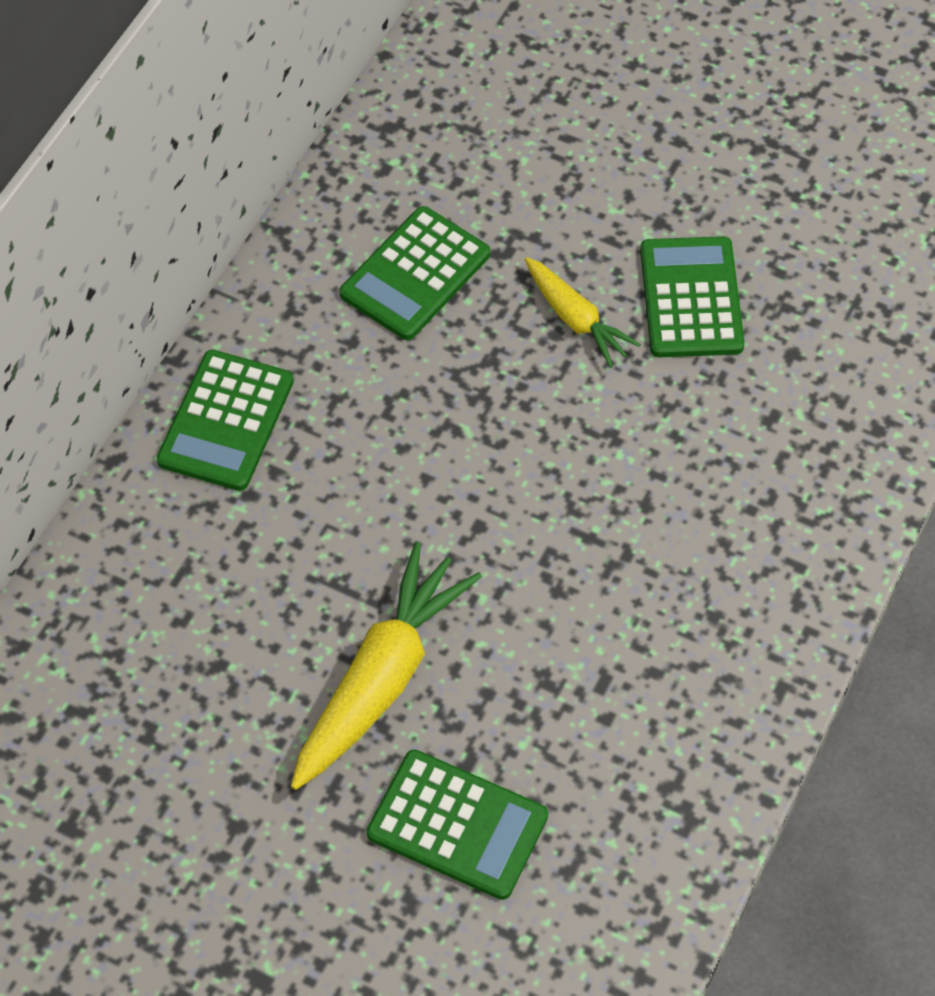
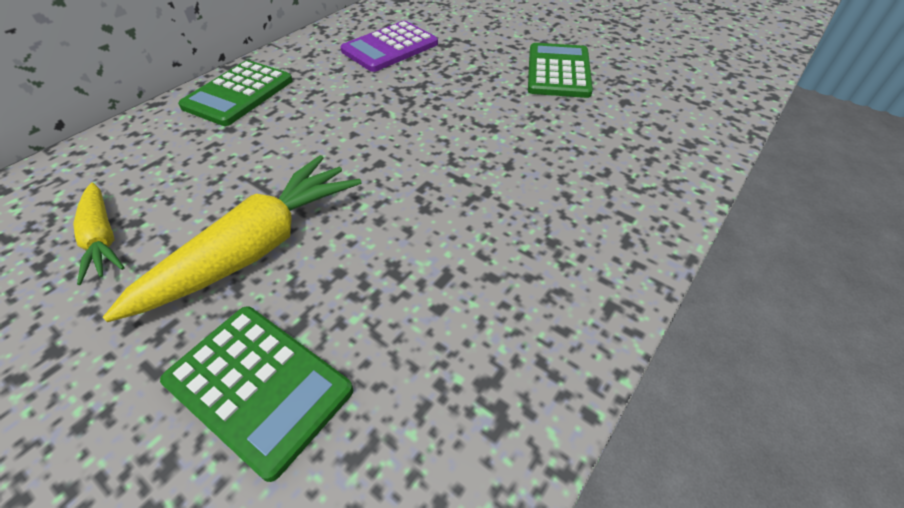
camera: 10 degrees right, 10 degrees down
(415, 274) = (390, 47): green calculator -> purple calculator
(575, 319) = (482, 73): yellow carrot -> yellow carrot (102, 239)

